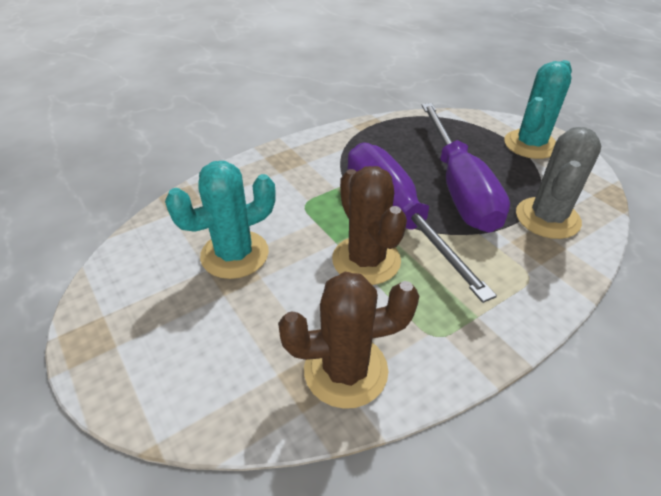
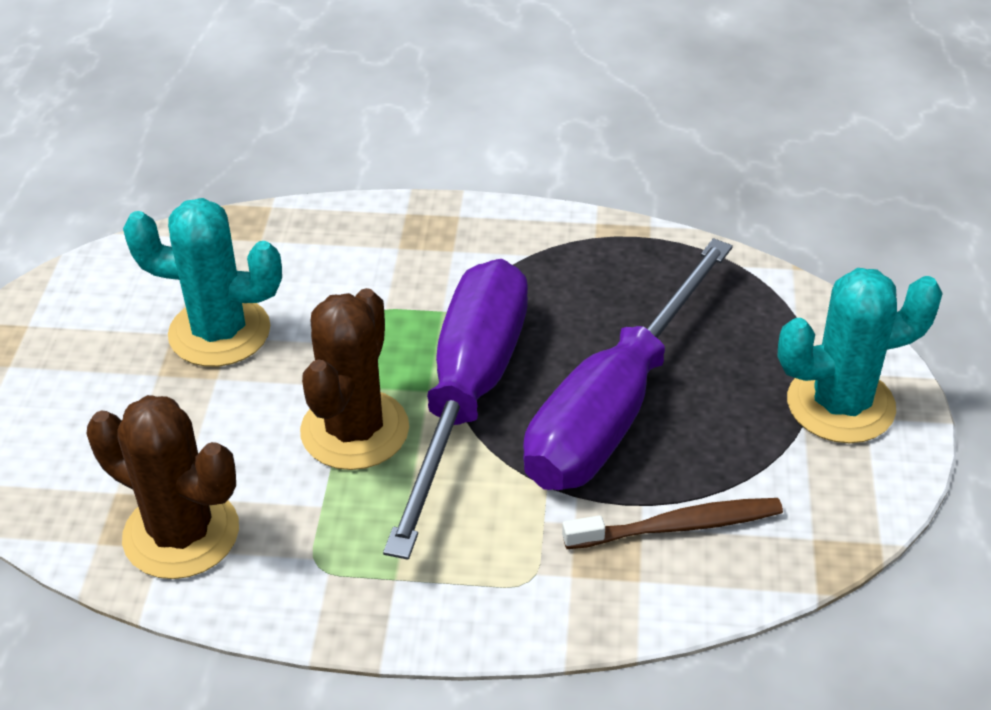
camera: 40 degrees right, 0 degrees up
(547, 218) = (678, 526): grey cactus -> brown toothbrush

